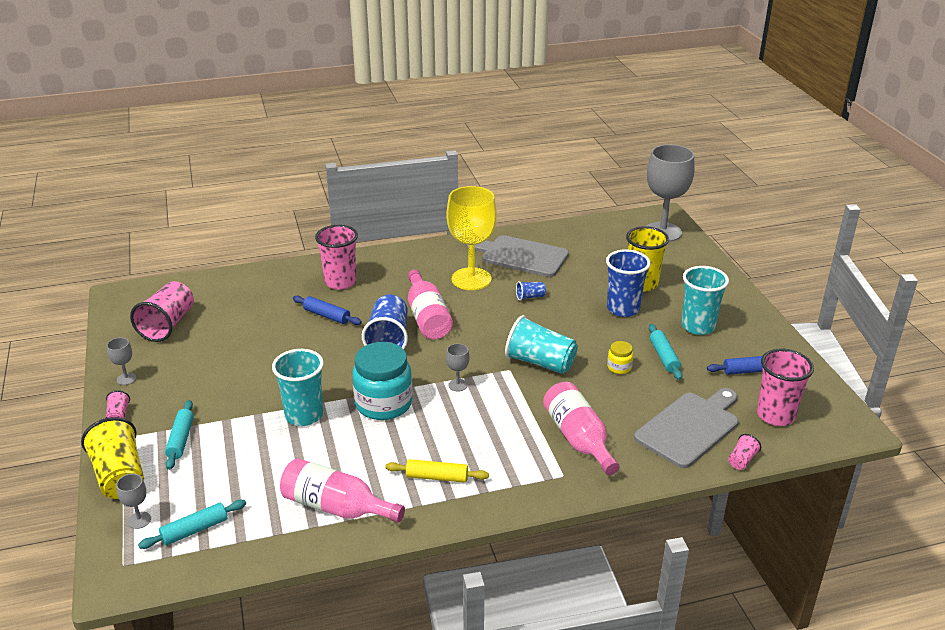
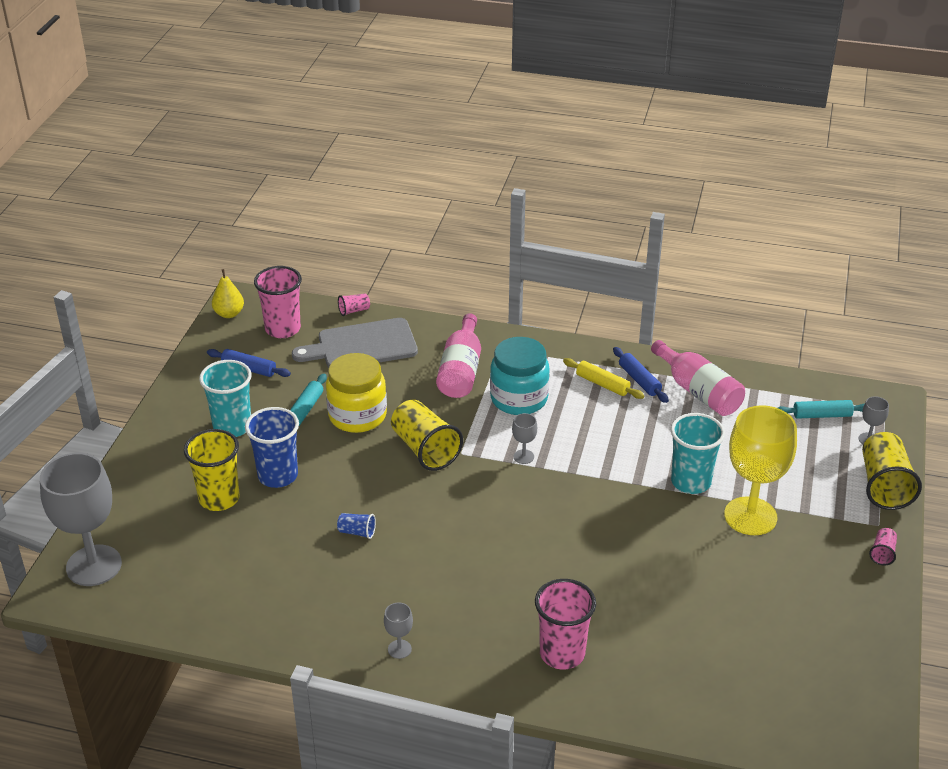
camera: 150 degrees left, 5 degrees up
(126, 379) = (871, 600): grey goblet -> grey goblet (399, 649)
(167, 325) = (811, 668): pink cup -> none
(180, 440) = (820, 501): turquoise rolling pin -> none
(327, 316) = (608, 602): blue rolling pin -> blue rolling pin (639, 380)
(383, 404) = (607, 464): turquoise jar -> turquoise jar (519, 399)
(388, 339) = (557, 538): blue cup -> none
(427, 317) = (494, 551): pink bottle -> none
(471, 279) = (398, 588): yellow goblet -> yellow goblet (750, 516)
(521, 256) = (305, 601): grey cutting board -> none
(540, 362) = (425, 449): turquoise cup -> yellow cup
(619, 367) = (357, 416): yellow jar -> yellow jar, size x2.23
(839, 411) = (229, 314): none -> yellow pear

